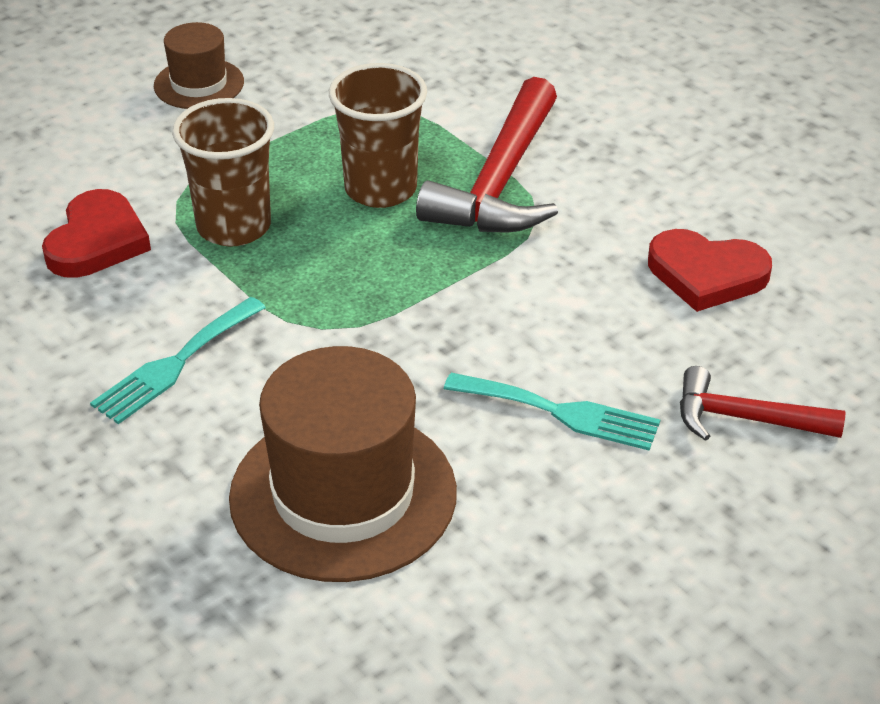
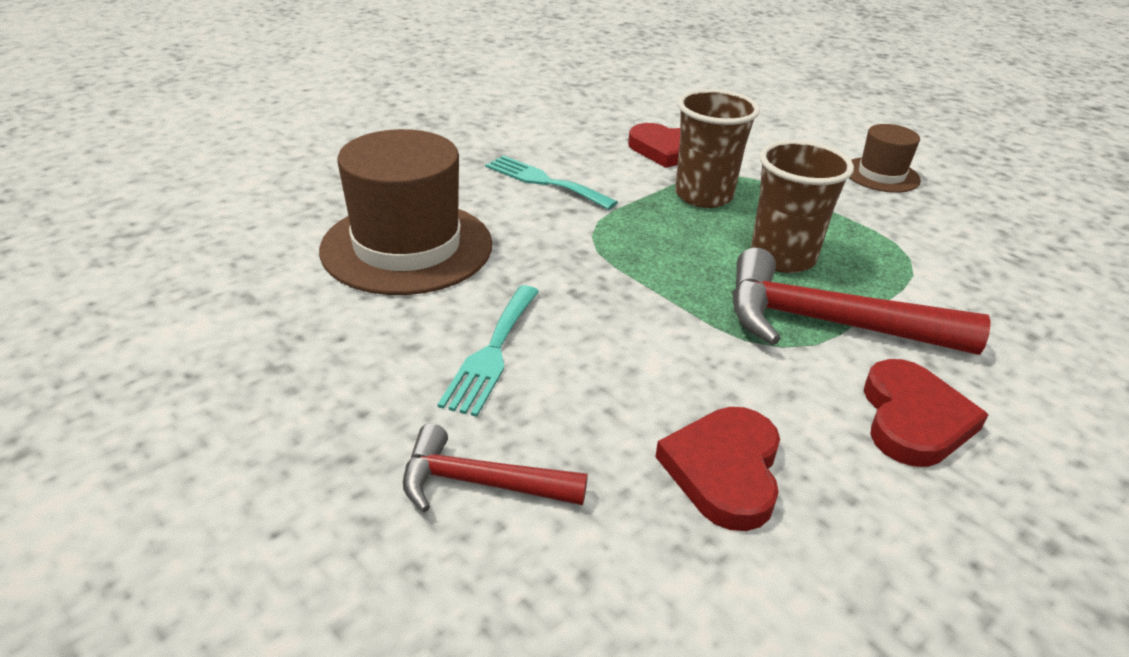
camera: 85 degrees right, 5 degrees down
(631, 163) = (913, 419): none -> red heart
(744, 419) = (479, 483): red hammer -> red hammer turned 90 degrees counterclockwise

